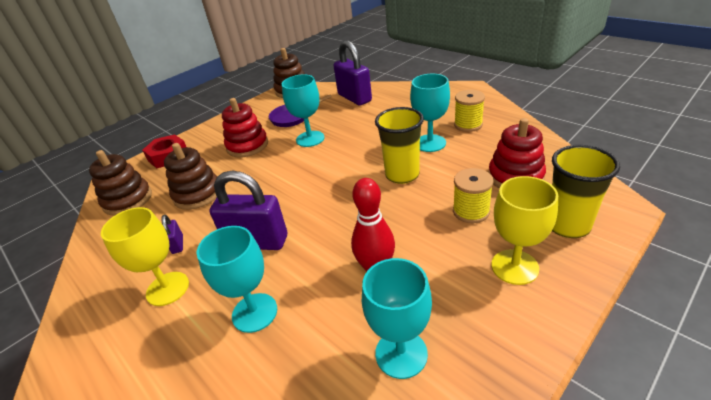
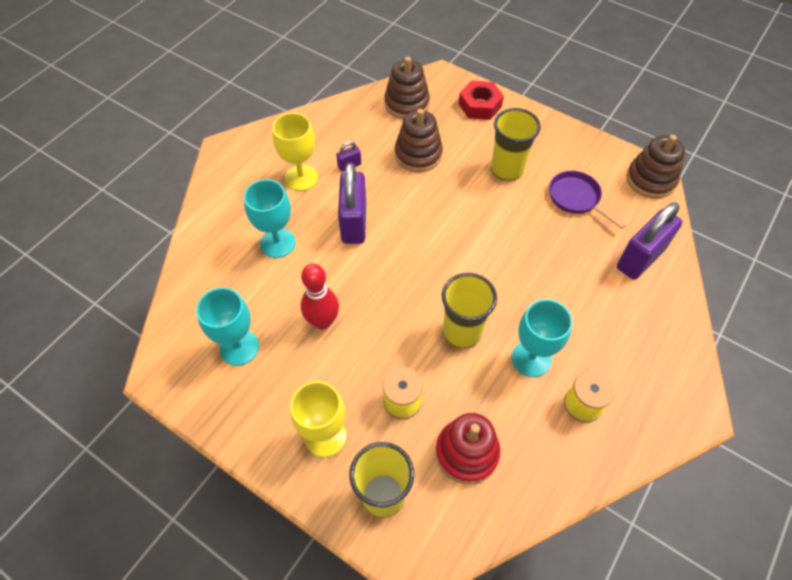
camera: 75 degrees right, 20 degrees up
(247, 146) = (507, 169): red stacking toy -> yellow cup
(310, 139) = (528, 227): turquoise goblet -> none

